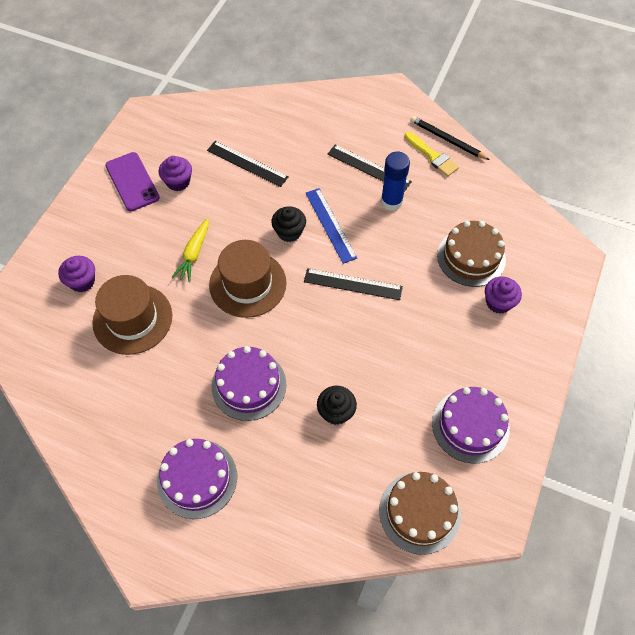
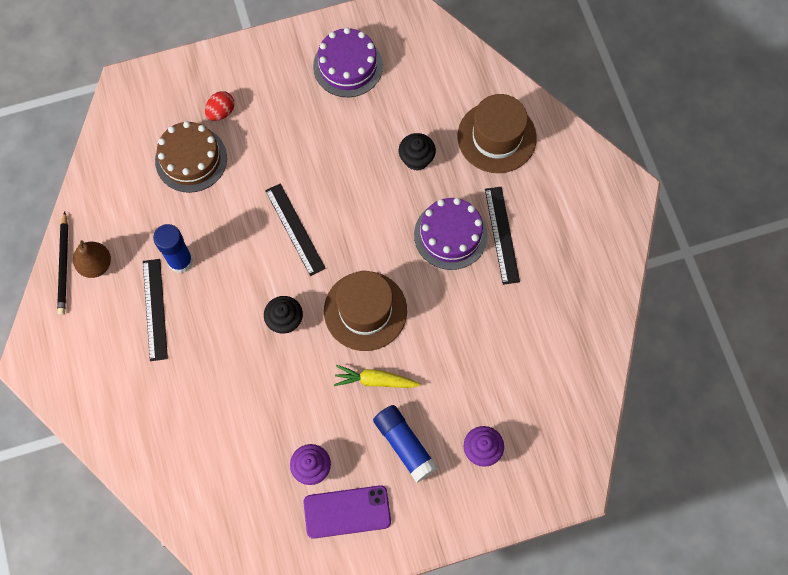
camera: 130 degrees left, 10 degrees up
(132, 182) = (347, 511): purple phone -> purple phone turned 60 degrees clockwise
(132, 319) = (476, 373): brown hat -> brown hat (496, 137)
(135, 240) = (404, 445): none -> blue glue stick
(194, 254) = (375, 380): yellow carrot -> yellow carrot turned 150 degrees counterclockwise
(197, 478) = (548, 210): purple cake -> none
(247, 163) = (238, 423): black ruler -> black ruler (502, 235)
(330, 225) = (248, 292): blue ruler -> none
(419, 512) = (440, 56): brown cake -> none
(432, 156) = (96, 265): yellow brush -> brown pear
(498, 302) = (221, 112): purple cupcake -> red egg

